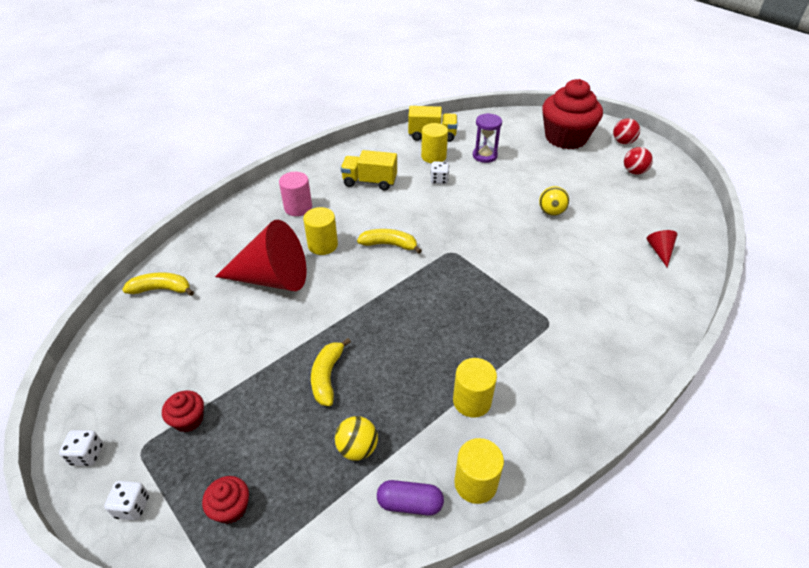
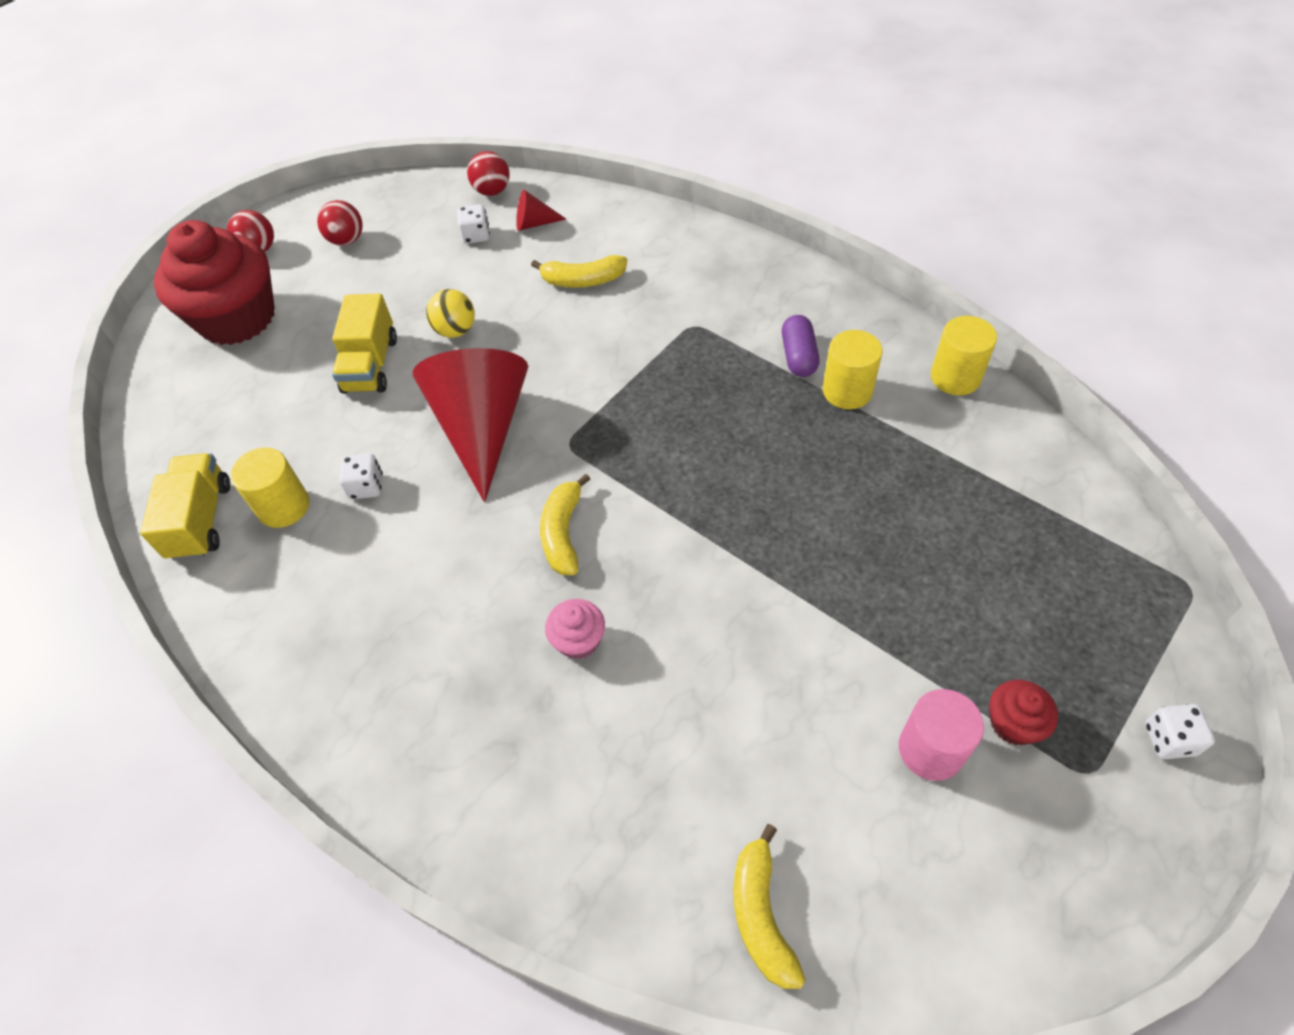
camera: 95 degrees left, 10 degrees up
(87, 454) = (1136, 854): white dice -> white dice (476, 235)
(231, 508) = (1106, 613): red cupcake -> none
(272, 278) = (684, 702): red cone -> red cone (482, 428)
(298, 207) = (466, 720): pink cylinder -> pink cylinder (931, 749)
(323, 245) = (578, 640): yellow cylinder -> pink cupcake
(327, 376) = (868, 557): yellow banana -> yellow banana (583, 280)
(357, 448) = (963, 495): yellow ball -> none
(369, 182) = (371, 603): yellow truck -> yellow truck (371, 365)
(410, 503) = (1007, 431): purple capsule -> purple capsule (798, 356)
(484, 156) = (287, 426): purple hourglass -> none
(694, 233) = (492, 191): none -> red ball

